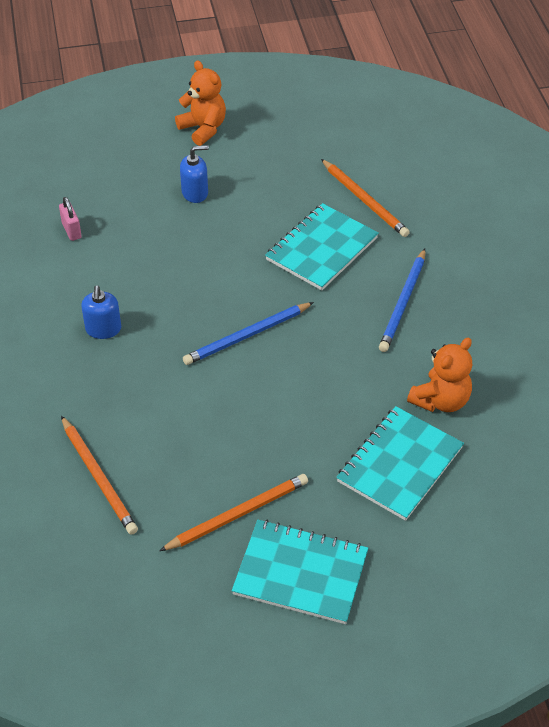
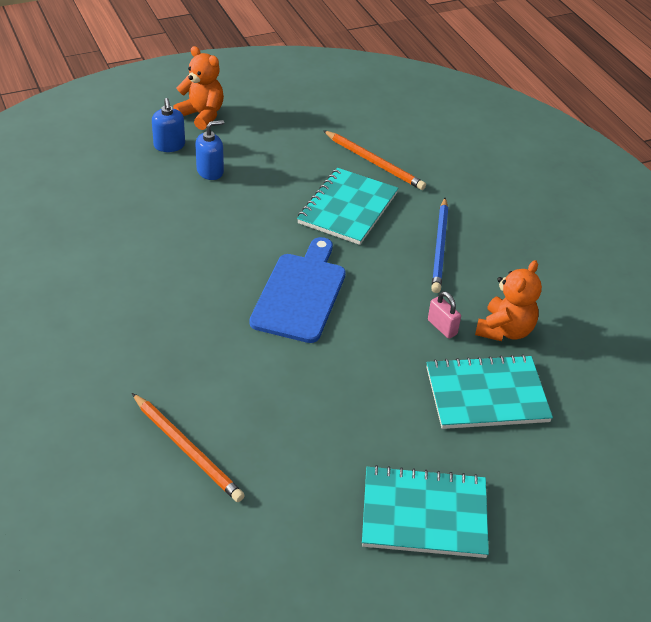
camera: 15 degrees left, 5 degrees down
(71, 230) = (95, 217): pink padlock -> pink padlock (442, 327)
(103, 329) = (153, 305): blue soap dispenser -> blue soap dispenser (169, 145)
(237, 514) = (342, 466): orange pencil -> none
(247, 336) = (300, 294): blue pencil -> blue cutting board
(399, 465) = (486, 394): turquoise notebook -> turquoise notebook turned 60 degrees clockwise

